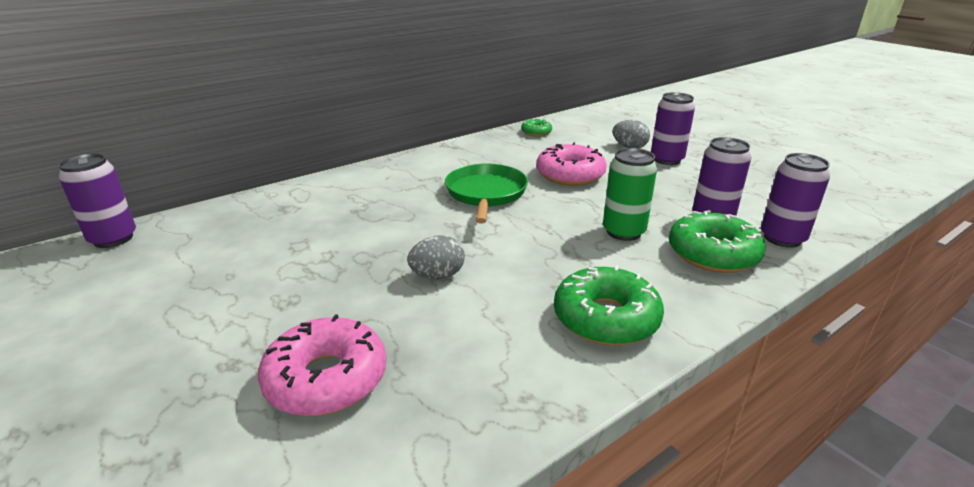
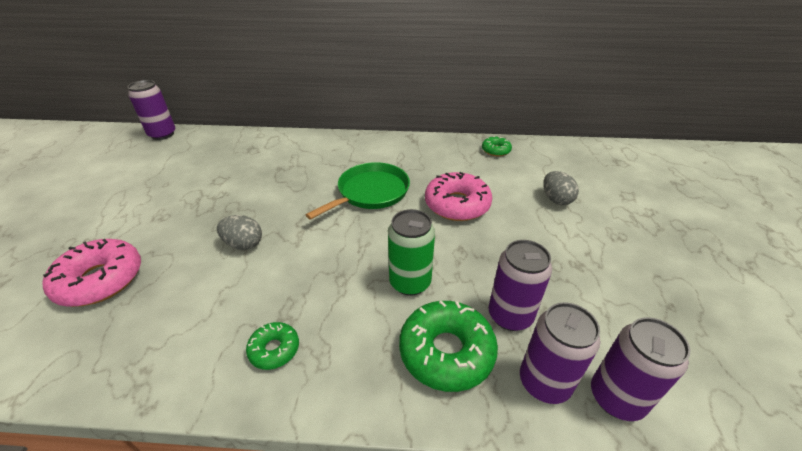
camera: 40 degrees right, 10 degrees up
(605, 318) = (274, 349): green donut -> green donut, size x0.53
(666, 159) = (571, 229): purple can -> purple can (616, 398)

